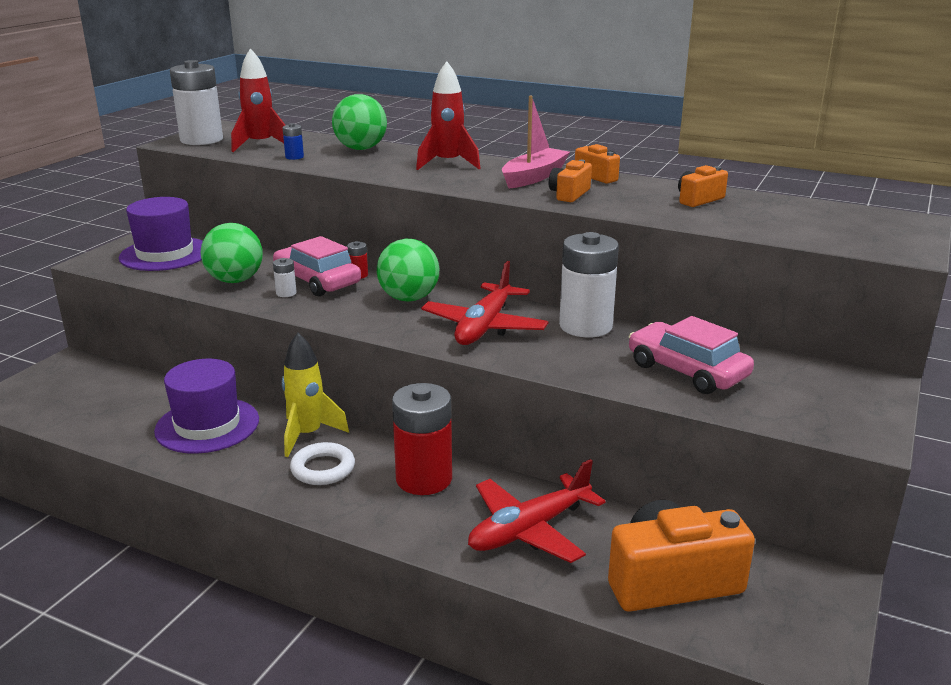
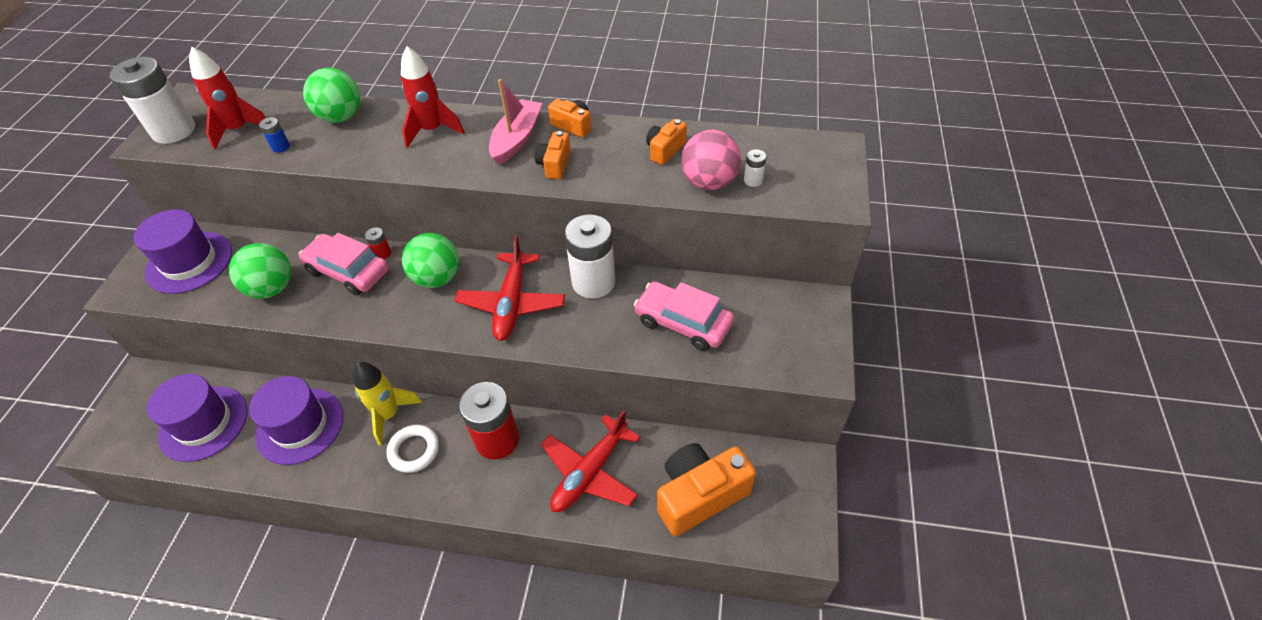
camera: 15 degrees left, 25 degrees up
(110, 405) = (203, 423): none -> purple hat
(286, 293) = (326, 296): white battery -> white battery (753, 180)
(744, 223) = (709, 182): none -> pink ball

